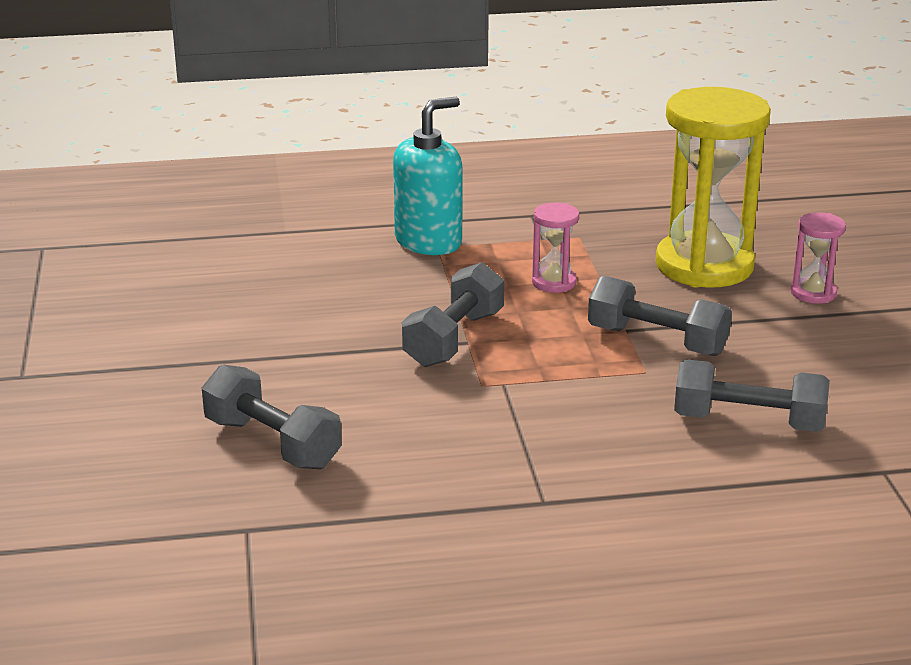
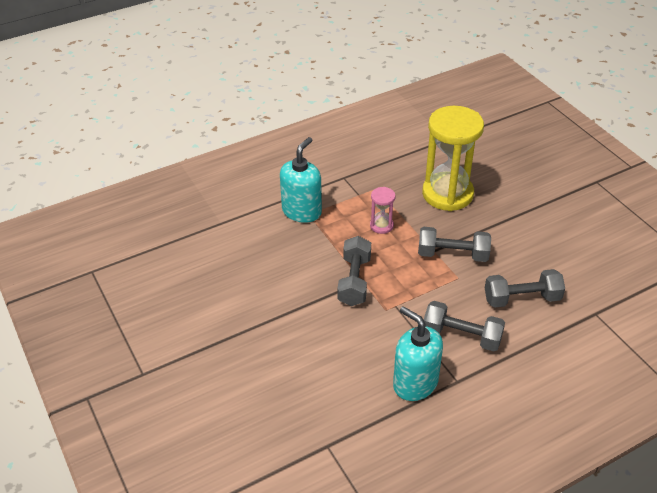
camera: 20 degrees left, 15 degrees up
(272, 443) = (305, 382): grey dumbbell -> grey dumbbell (461, 336)
(463, 487) = (415, 383): none -> turquoise soap dispenser
(813, 293) = (507, 200): pink hourglass -> none

